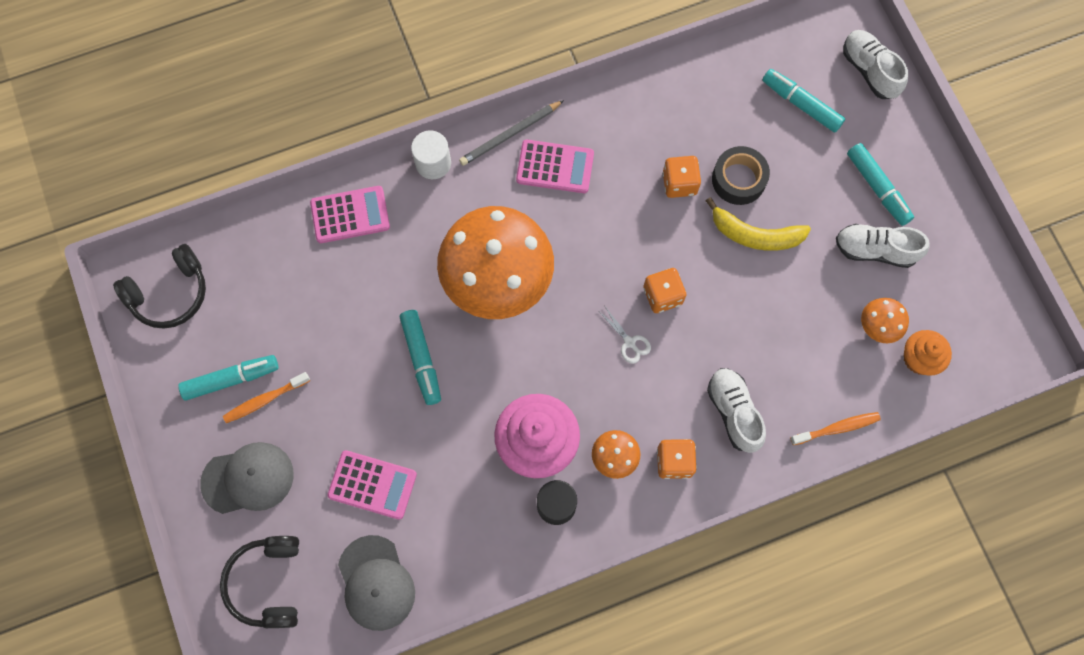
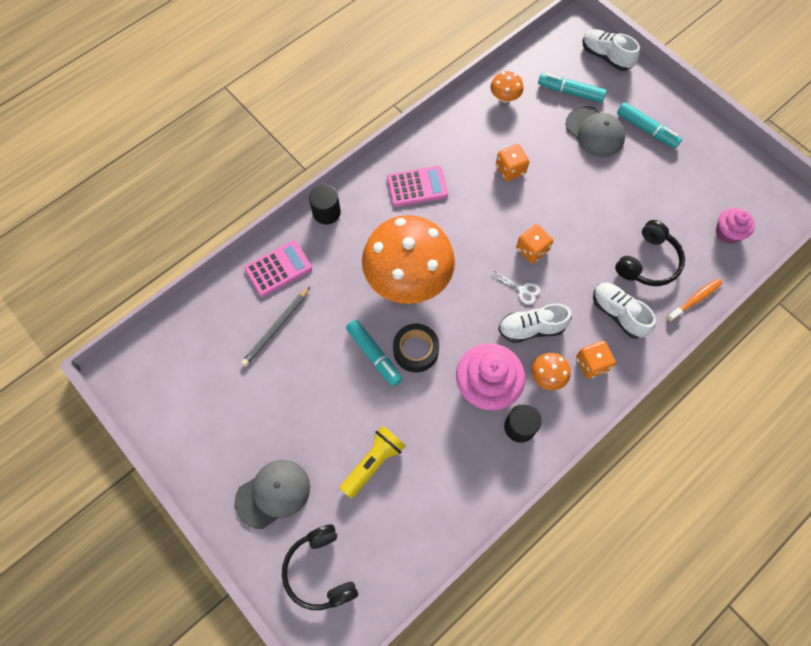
camera: 20 degrees left, 5 degrees down
(170, 294) = (158, 373): black headphones -> black headphones (648, 262)
(231, 379) = (231, 421): turquoise marker -> none
(265, 400) = (264, 428): orange toothbrush -> none
(372, 484) = (373, 462): pink calculator -> yellow flashlight
(376, 583) = (406, 538): grey cap -> grey cap (595, 132)
(433, 163) = (326, 212): white cylinder -> black cylinder
(510, 135) = (375, 175): grey pencil -> grey pencil (276, 328)
(738, 179) = (550, 154): black tape -> black tape (415, 350)
(755, 235) = (578, 187): yellow banana -> none
(875, 250) = (664, 171): white shoe -> white shoe (531, 328)
(878, 326) = (690, 220): orange mushroom -> orange mushroom (504, 98)
(919, 358) = (728, 233): orange cupcake -> pink cupcake

